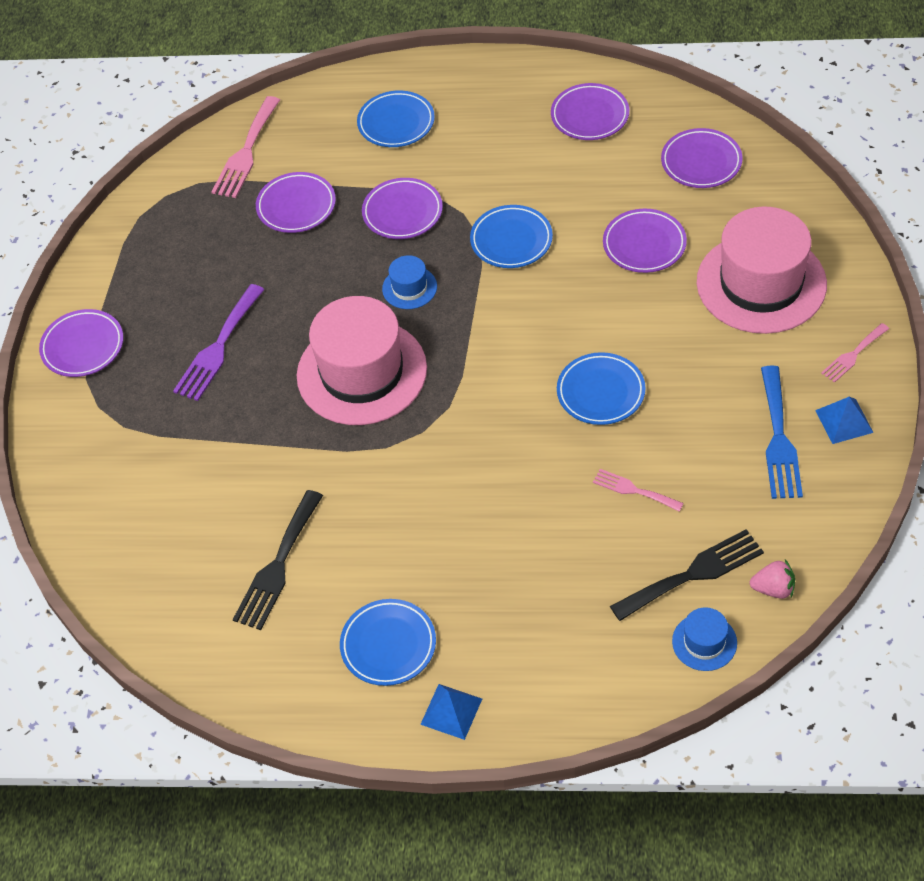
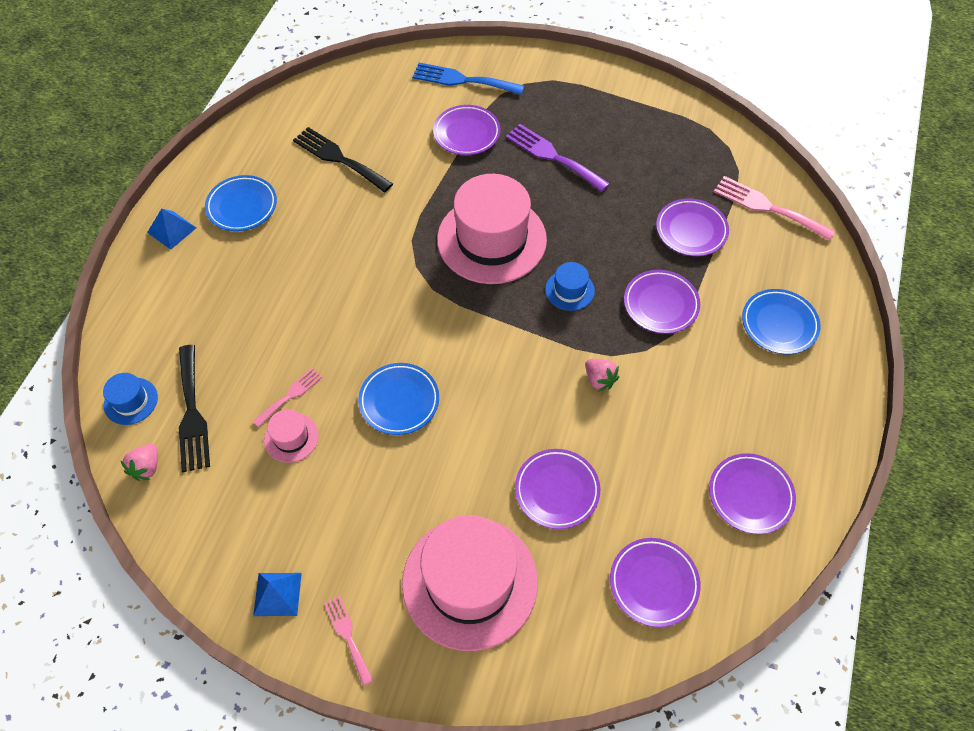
camera: 100 degrees right, 5 degrees up
(83, 347) = (584, 81): purple plate -> purple plate (466, 133)
(511, 240) = (599, 379): blue plate -> pink strawberry
(682, 470) = (291, 437): none -> pink hat
(779, 439) = (285, 528): blue fork -> blue fork (462, 80)

